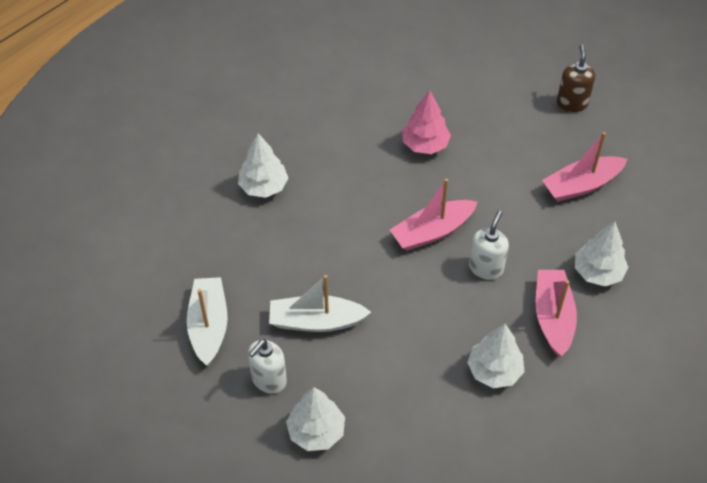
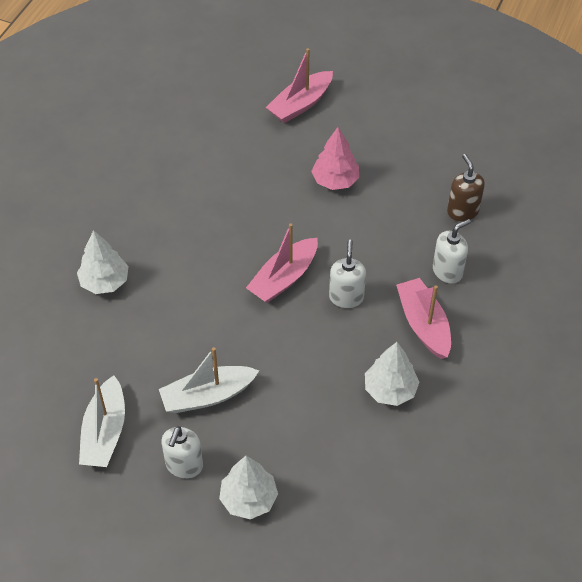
camera: 20 degrees left, 0 degrees up
(209, 326) = (105, 432): white boat -> white boat turned 150 degrees counterclockwise
(425, 145) = (245, 197): pink tree -> pink tree (335, 181)
(572, 103) = (365, 121): brown soap dispenser -> brown soap dispenser (462, 211)
(581, 185) = (403, 196): pink boat -> pink boat (300, 104)
(598, 272) = (447, 271): white tree -> white soap dispenser

